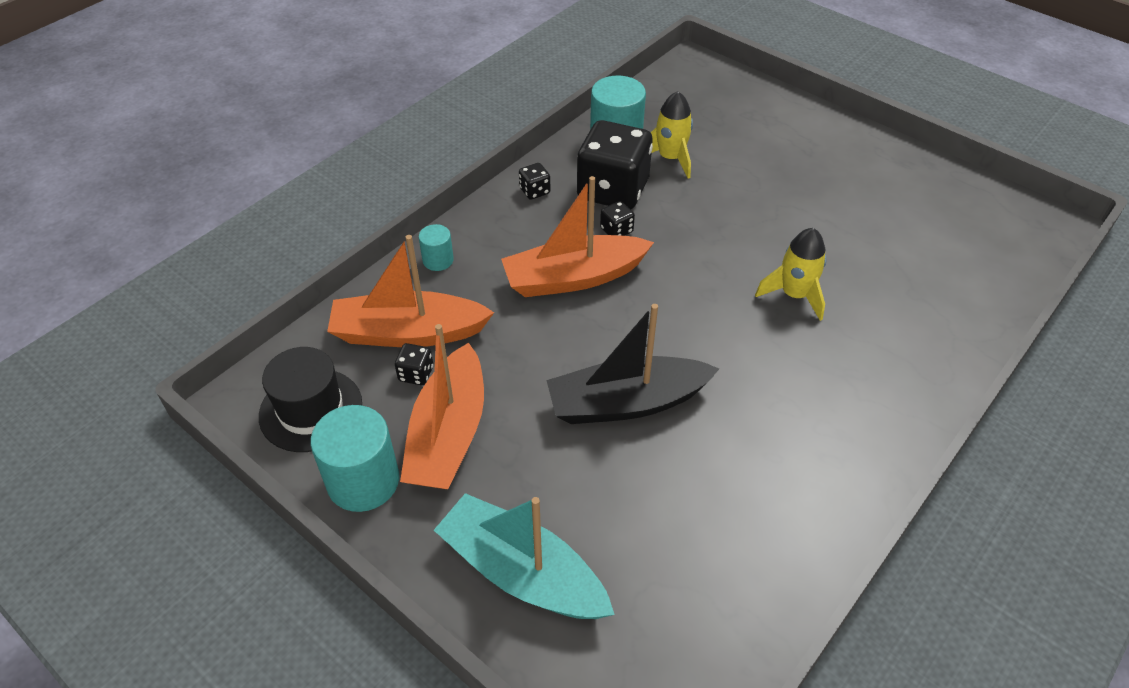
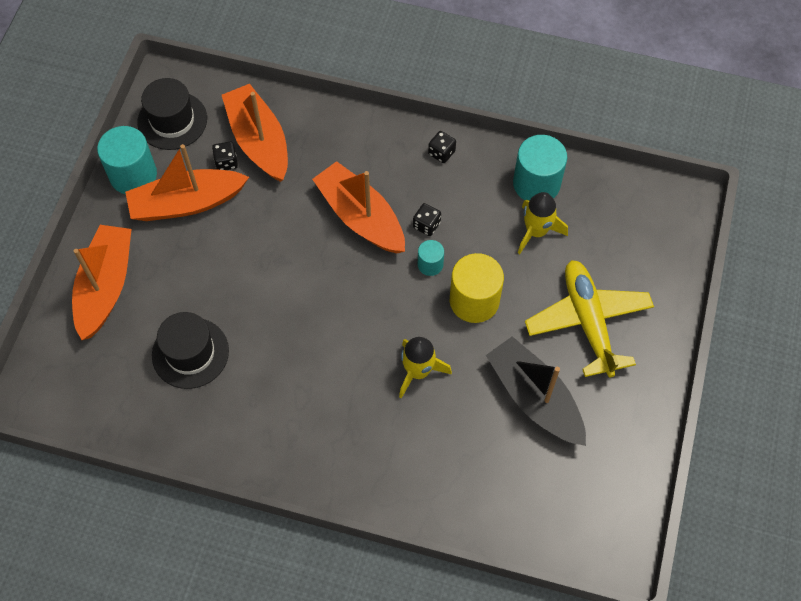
camera: 65 degrees right, 15 degrees up
(438, 260) = (334, 125): turquoise cylinder -> turquoise cylinder (430, 264)
(522, 572) = (105, 286): turquoise boat -> orange boat
(613, 190) = (472, 205): black dice -> none
(626, 403) = (258, 295): black boat -> black boat (534, 398)
(676, 502) = (190, 353): none -> black hat
(728, 225) = (474, 300): none -> yellow cylinder
(789, 159) = (588, 321): none -> yellow plane

